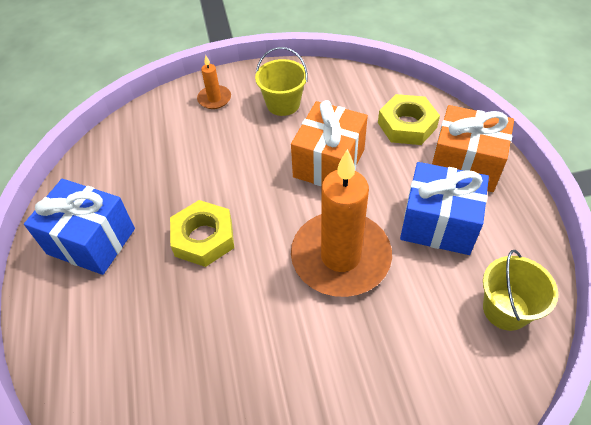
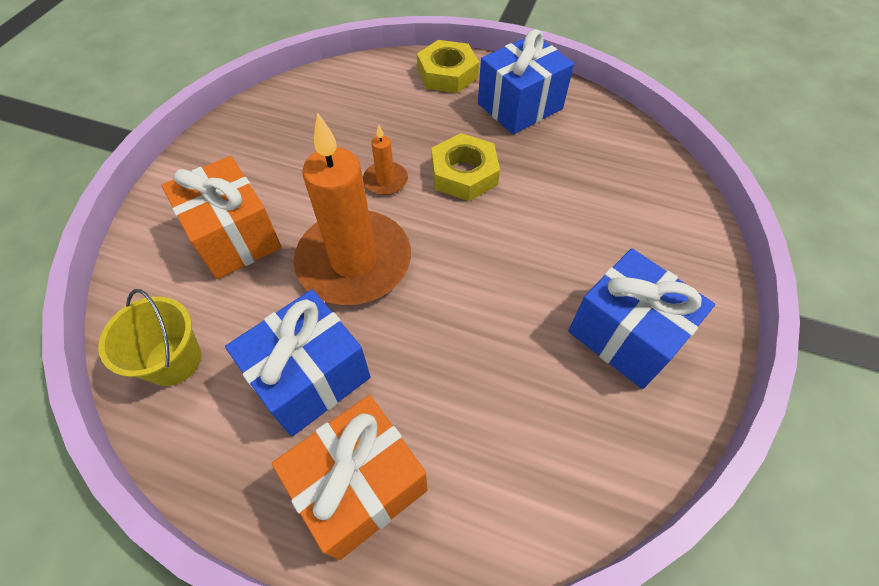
camera: 120 degrees right, 5 degrees up
(214, 99) = (678, 266): orange candle -> orange candle (385, 180)
(283, 104) = (625, 334): yellow bucket -> blue gift
(329, 163) = (483, 324): orange gift -> orange gift (235, 237)
(407, 125) = (485, 467): yellow nut -> yellow nut (447, 74)

